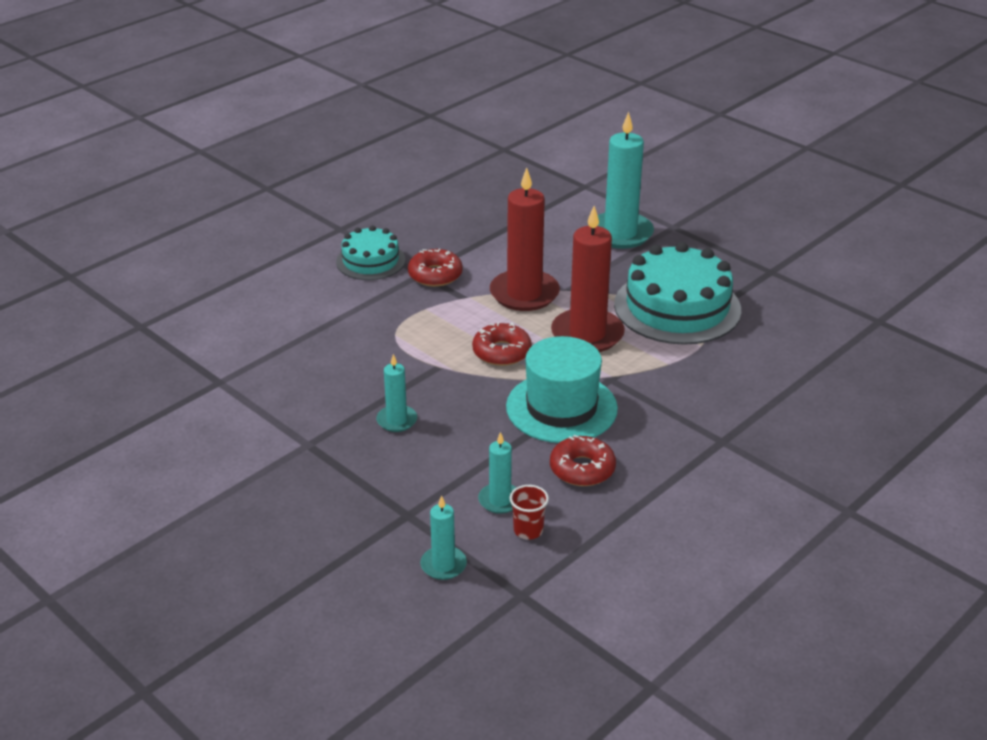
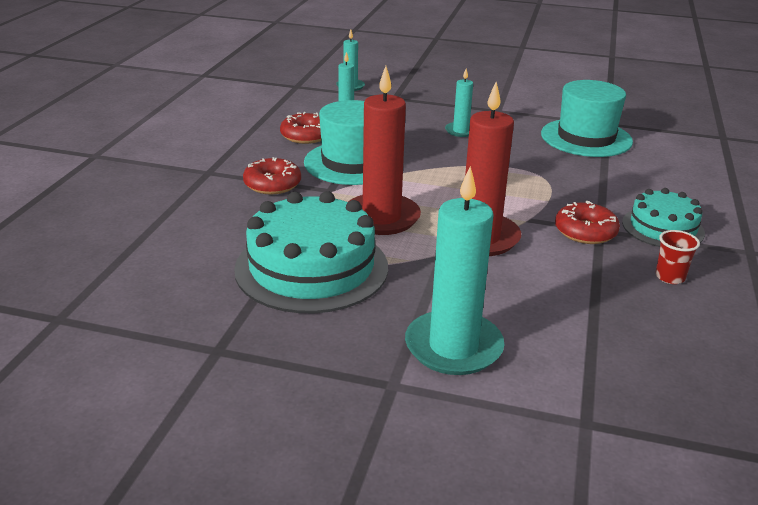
camera: 150 degrees right, 5 degrees down
(278, 367) = (586, 138): none -> turquoise hat
(501, 352) = (440, 186): red donut -> red donut (272, 184)
(528, 530) = (315, 105): red cup -> red cup (670, 277)

